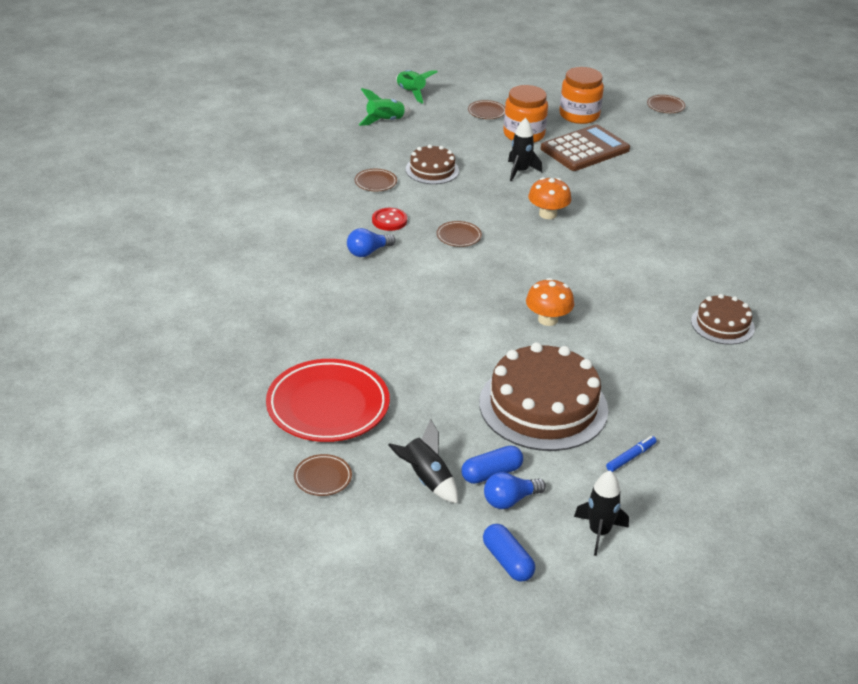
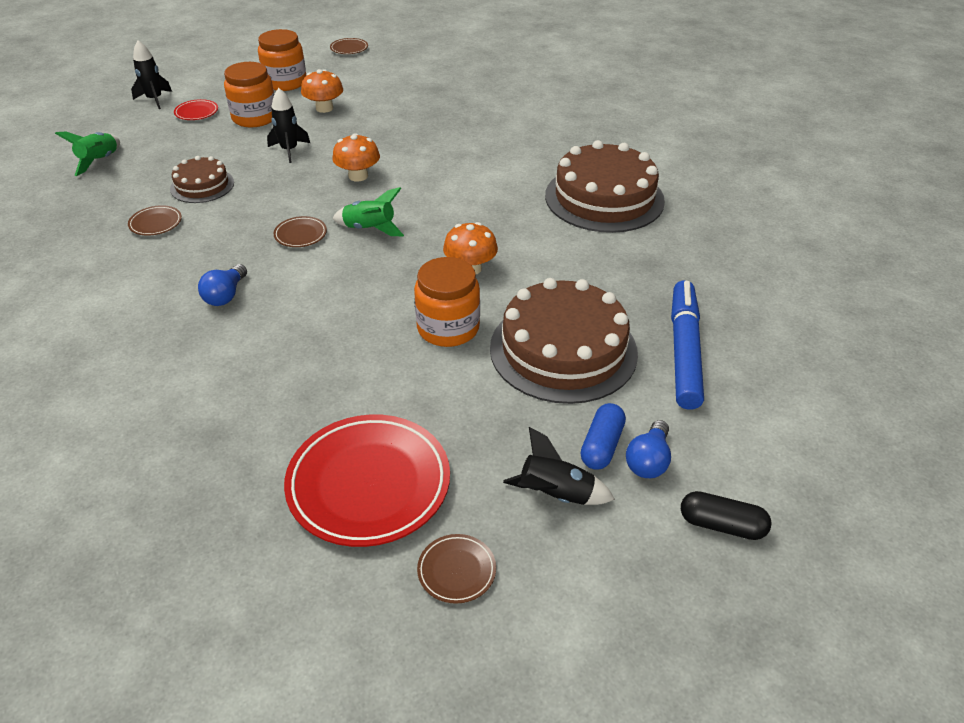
camera: 40 degrees left, 5 degrees up
(389, 221) = (213, 253): red button -> none
(411, 93) = (99, 124): green rocket -> green rocket (370, 229)
(483, 348) = (448, 328): none -> orange jar
(486, 112) = (196, 112): brown plate -> red plate
(507, 561) = (721, 525): blue capsule -> black capsule
(585, 149) = (324, 108): brown calculator -> orange mushroom
(599, 532) = (749, 438): black rocket -> black rocket (155, 99)
(631, 457) = (684, 351): blue marker -> blue marker, size x2.35
(722, 324) = (604, 198): brown cake -> brown cake, size x1.87

